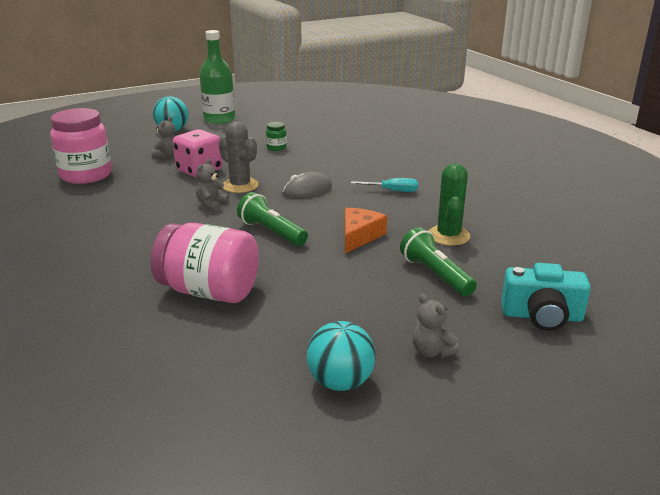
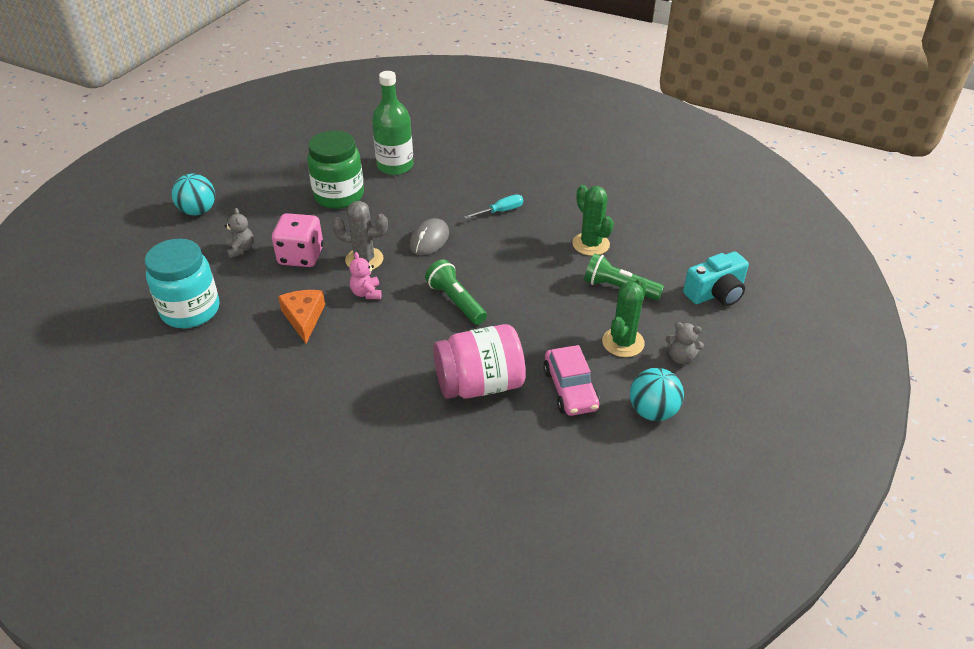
camera: 35 degrees left, 15 degrees up
(86, 175) = (190, 310): pink jar -> turquoise jar
(212, 204) = (366, 293): grey teddy bear -> pink teddy bear
(219, 119) = (229, 176): green bottle -> green bottle (395, 166)
(272, 232) = (456, 301): green flashlight -> green flashlight turned 45 degrees clockwise
(276, 148) = (339, 196): green jar -> green jar, size x2.32
(282, 328) = (570, 389): none -> pink car
(359, 236) = (528, 274): orange cheese -> orange cheese (304, 318)
(384, 315) = (623, 342): none -> green cactus

